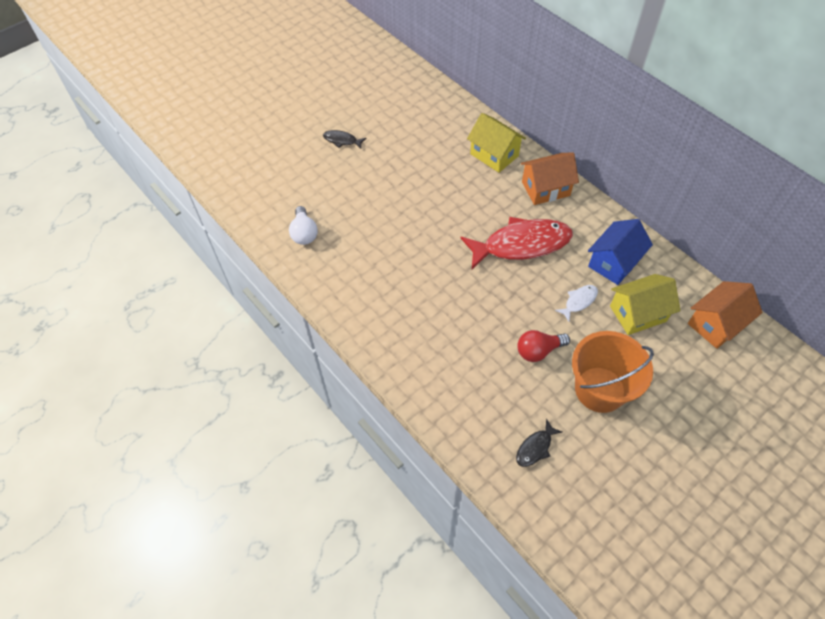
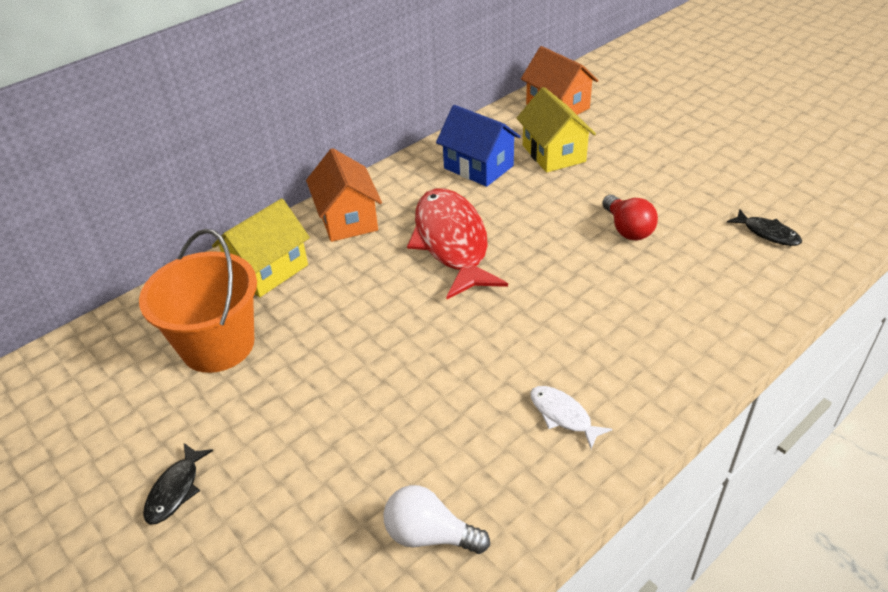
camera: 90 degrees left, 15 degrees down
(304, 233) = (430, 535): white light bulb -> white light bulb turned 150 degrees counterclockwise
(579, 301) = (543, 195): white fish -> white fish (563, 415)
(599, 389) = (667, 184): orange bucket -> orange bucket (218, 345)

